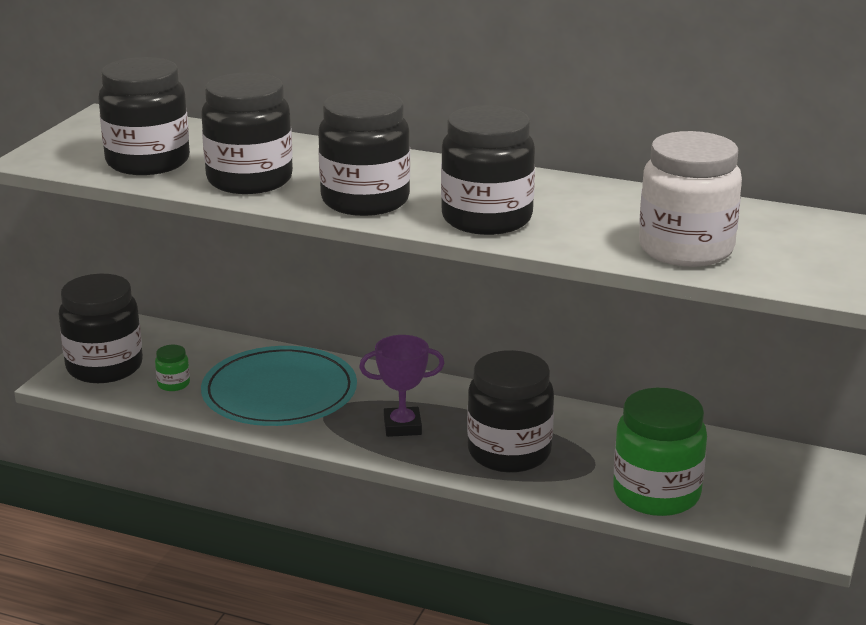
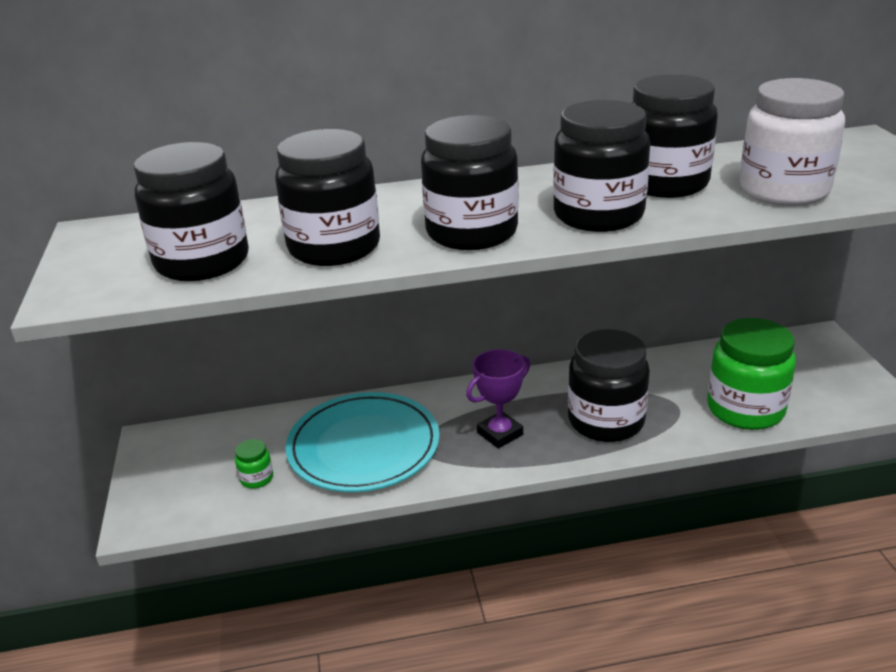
camera: 30 degrees left, 5 degrees up
(104, 367) = (169, 489): black jar -> black jar (665, 183)

